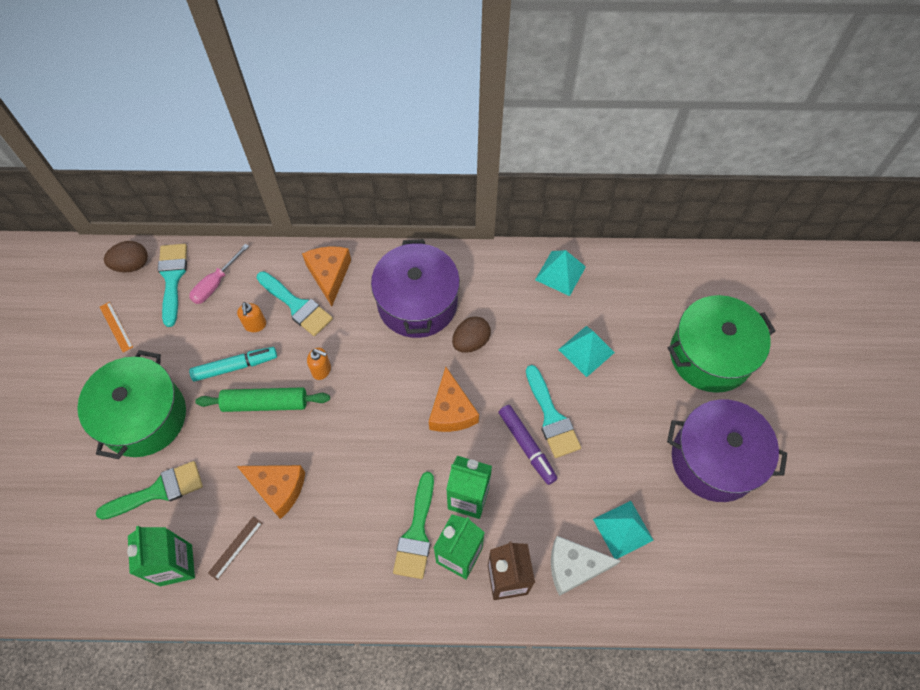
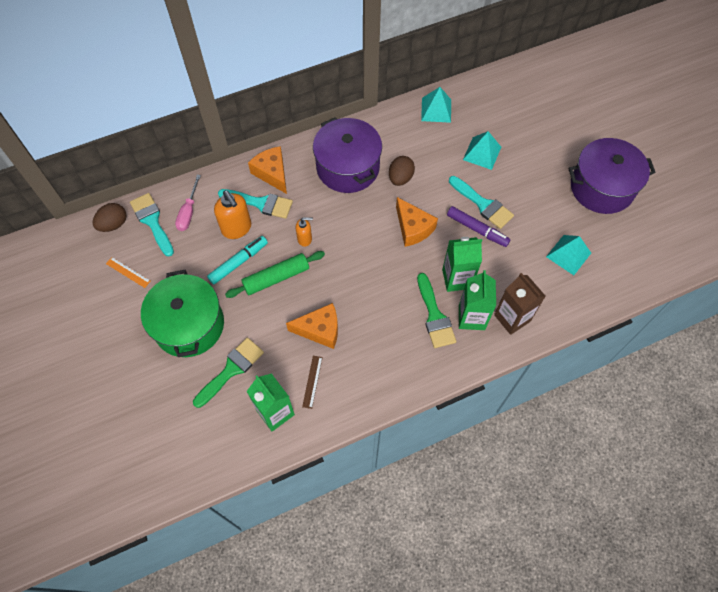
camera: 25 degrees left, 0 degrees up
(255, 325) = (237, 228): orange soap dispenser -> orange soap dispenser, size x1.73
(574, 567) = (550, 291): white cheese -> none
(710, 355) = (563, 124): green pot -> none

